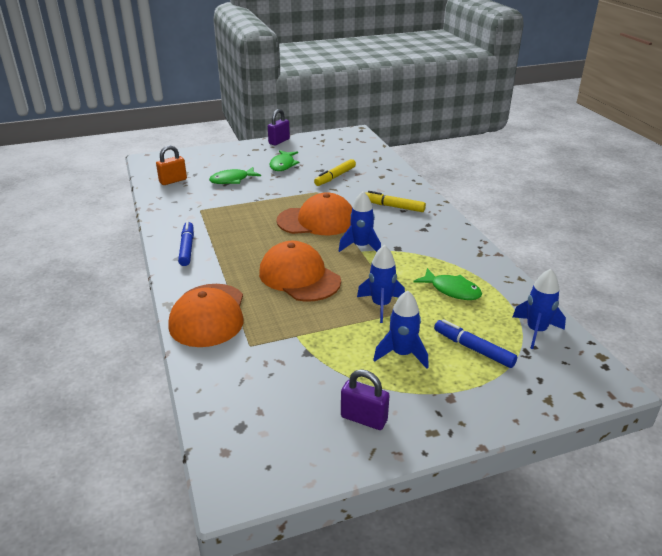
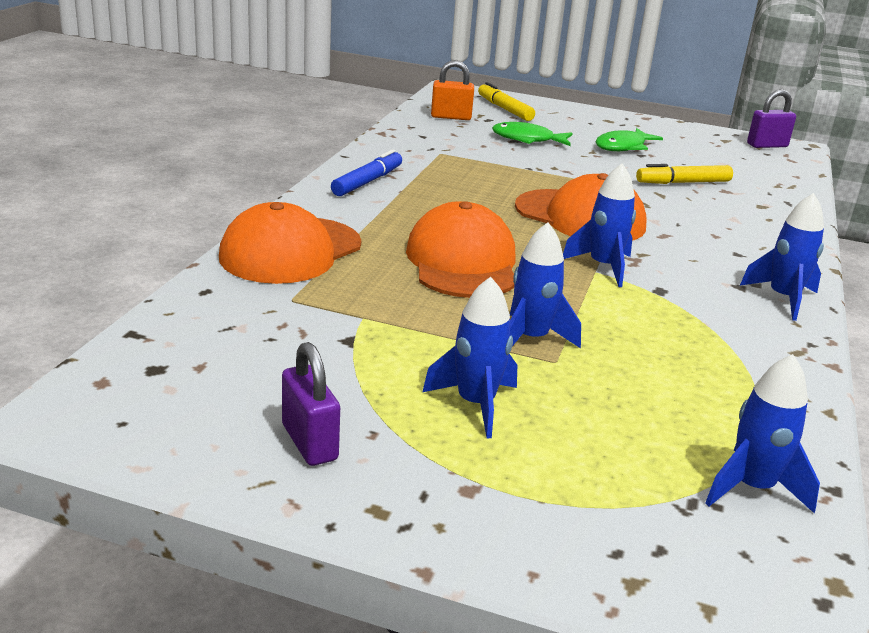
camera: 35 degrees right, 5 degrees down
(279, 141) = (655, 122): purple padlock -> purple padlock (767, 145)
(393, 206) = (728, 244): yellow marker -> yellow marker (504, 109)
(446, 227) = (783, 298): none -> blue rocket
(452, 290) = (675, 372): green fish -> none
(473, 348) = (600, 453): blue marker -> none

